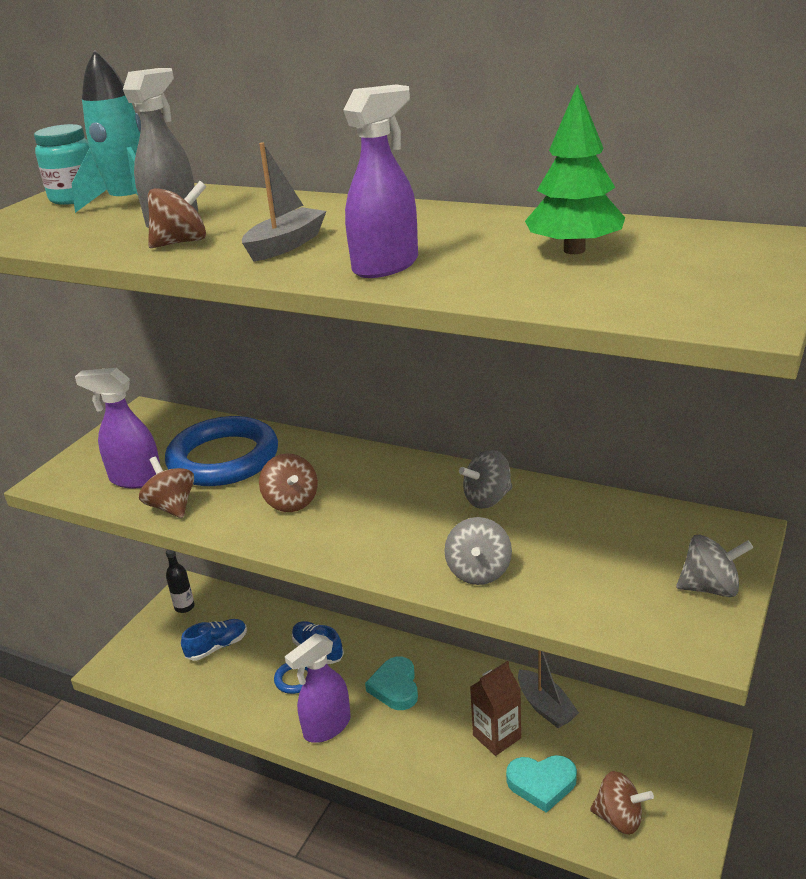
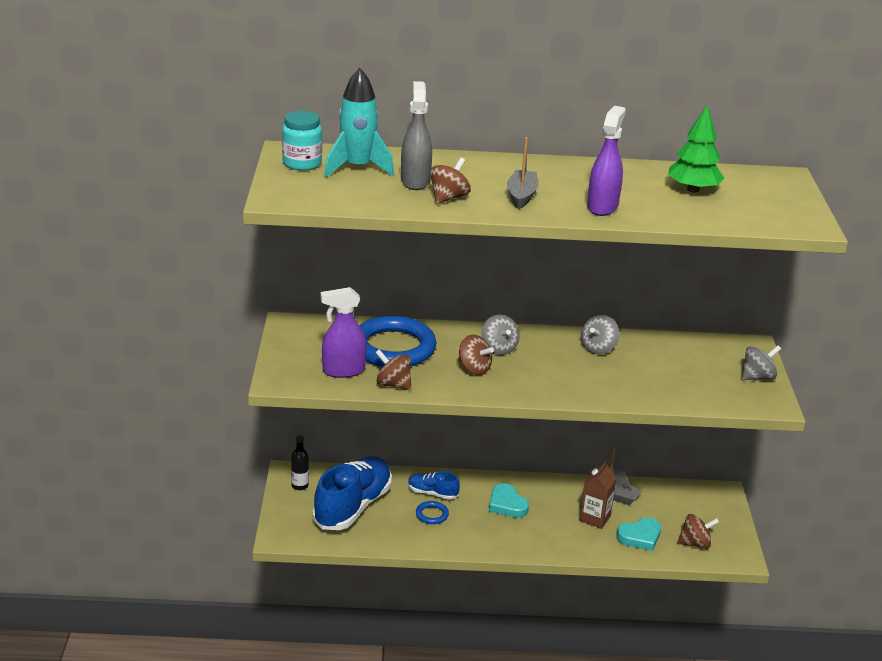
camera: 30 degrees left, 0 degrees up
(217, 647) = (353, 507): blue shoe -> blue shoe, size x2.08
(326, 727) = (479, 538): purple spray bottle -> none
(479, 572) = (629, 390): grey spinning top -> grey spinning top (499, 348)

